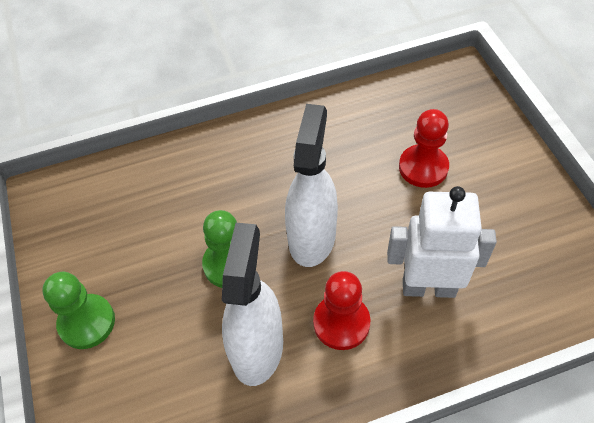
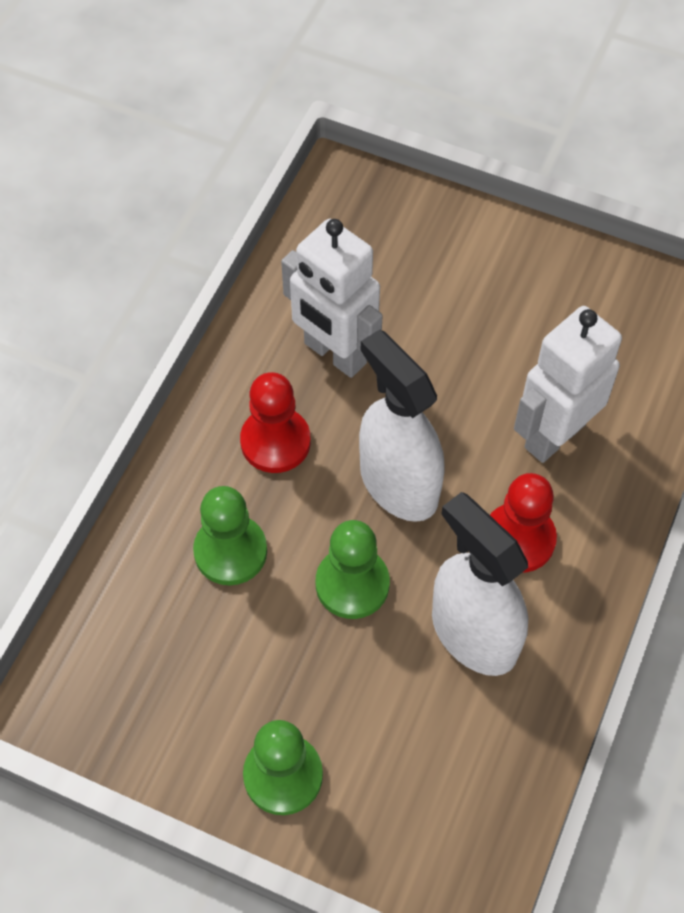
camera: 50 degrees left, 5 degrees up
(195, 197) = (230, 551): none -> green pawn
(356, 149) = (334, 354): none -> white robot
(423, 167) = (421, 319): red pawn -> red pawn (275, 442)

